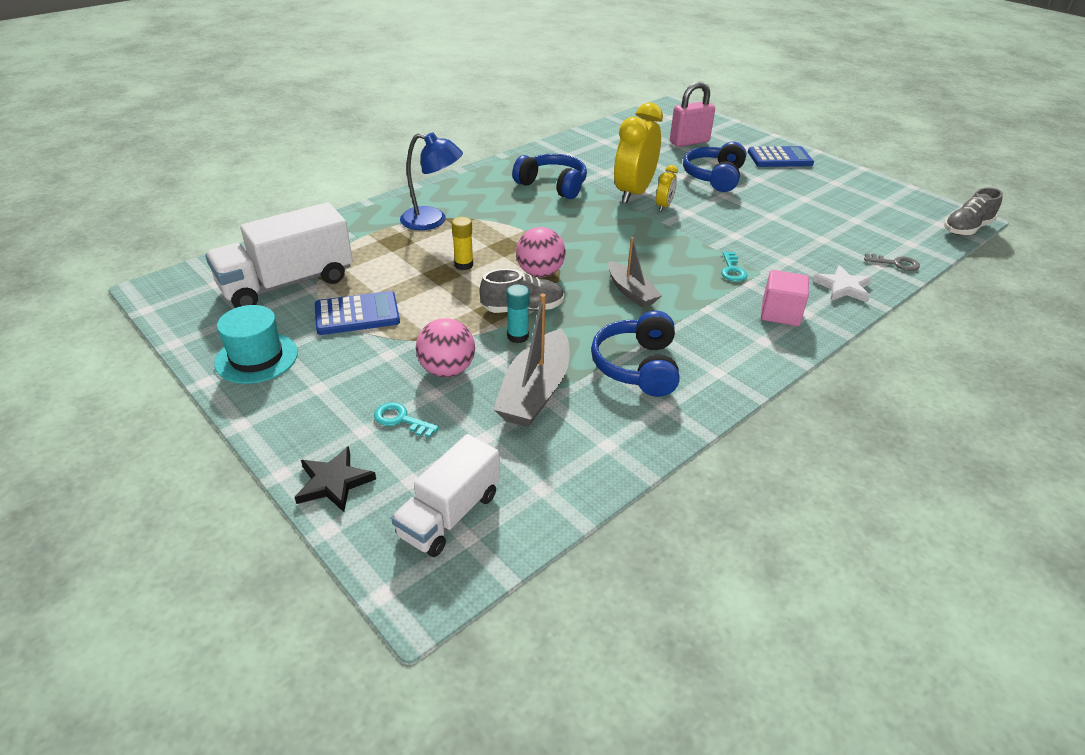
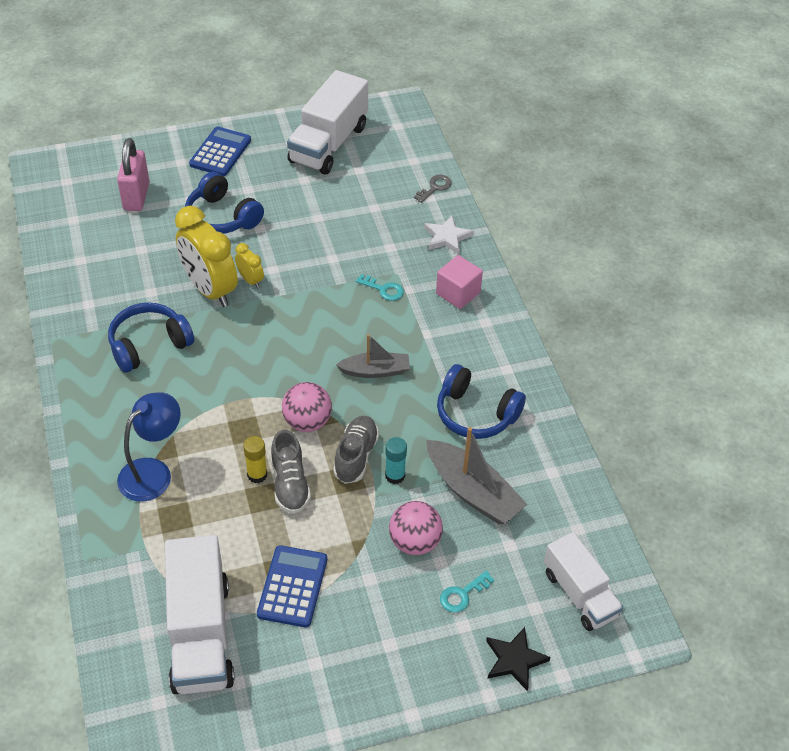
camera: 65 degrees left, 10 degrees up
(256, 358) = (319, 686): turquoise hat -> none
(862, 198) = (328, 144): none -> white truck
(966, 229) = (414, 116): grey shoe -> grey shoe (290, 484)

